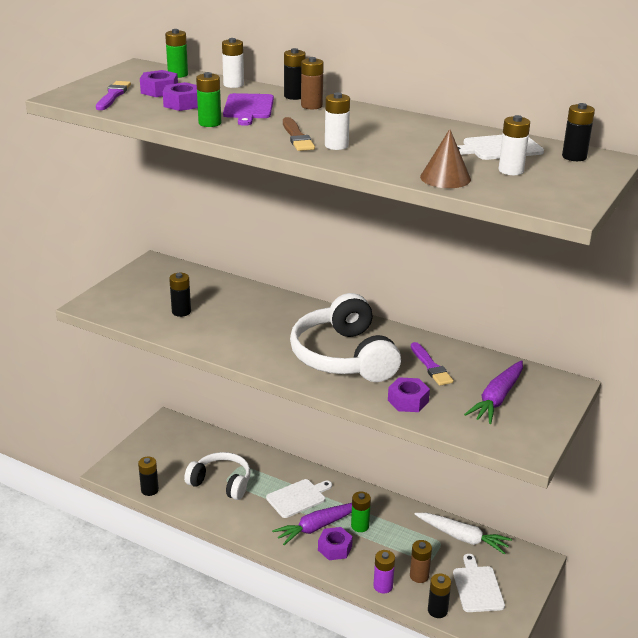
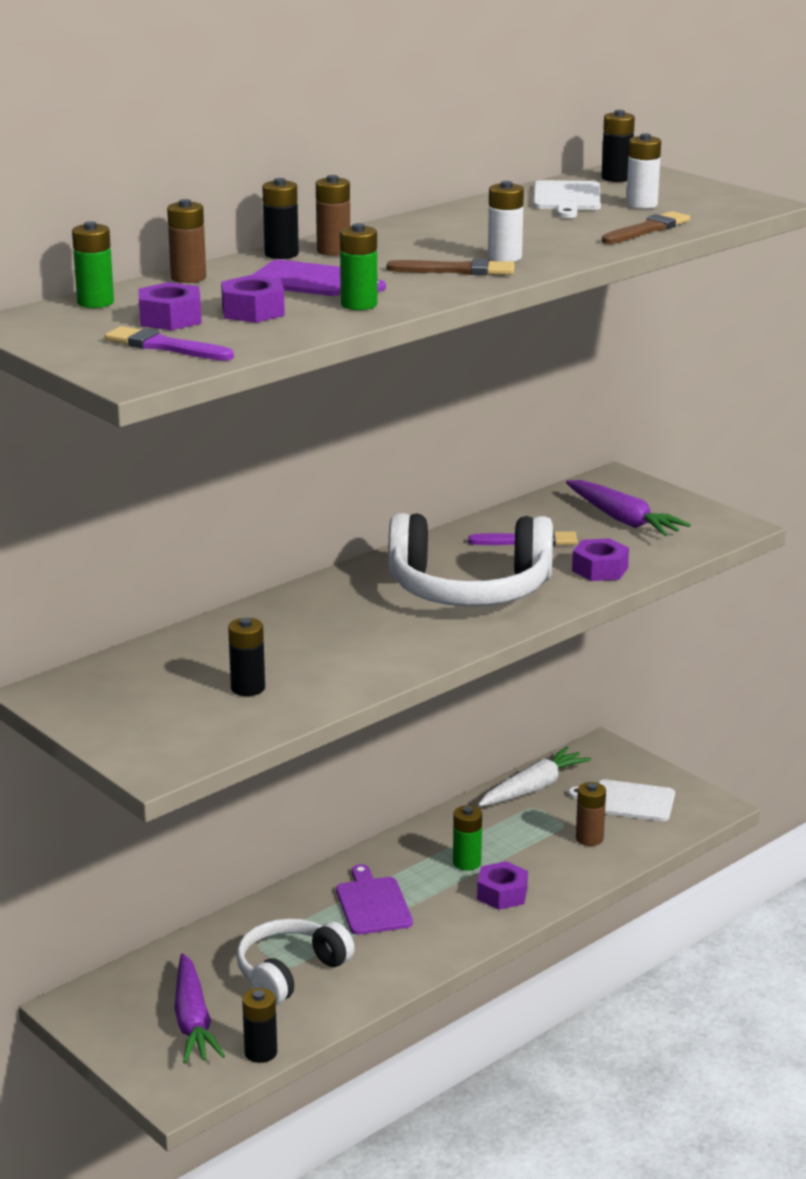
camera: 70 degrees left, 5 degrees down
(233, 84) = (188, 278): white battery -> brown battery
(298, 498) = (373, 904): white cutting board -> purple cutting board
(317, 527) = (449, 900): purple carrot -> purple carrot (193, 1021)
(383, 586) = (595, 871): purple battery -> none
(437, 610) = (657, 840): black battery -> none
(445, 178) = (647, 230): brown cone -> brown brush

